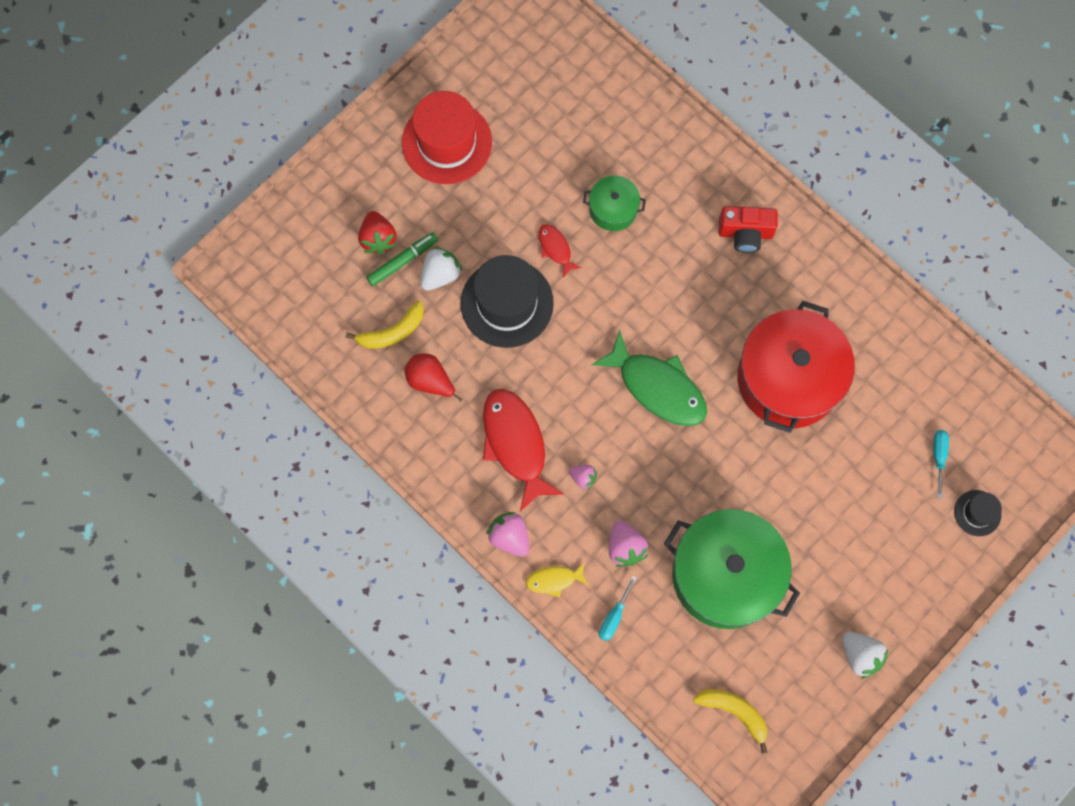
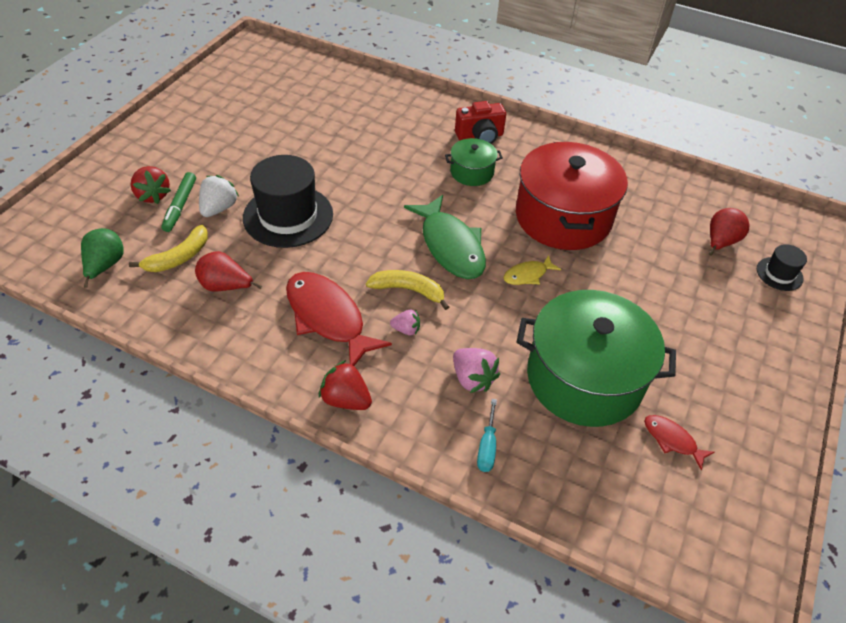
camera: 20 degrees left, 25 degrees down
(323, 325) = (105, 266): none -> green pear
(403, 261) = (180, 206): green marker -> green marker turned 150 degrees clockwise
(447, 142) = (206, 127): red hat -> none
(509, 537) = (346, 399): pink strawberry -> red strawberry
(554, 580) = (408, 428): yellow fish -> yellow fish (527, 275)
(555, 248) = (322, 173): red fish -> red fish (672, 440)
(613, 209) = (364, 141): green pot -> green pot (472, 172)
(657, 387) = (450, 246): green fish -> green fish turned 45 degrees clockwise
(734, 712) = (661, 508): yellow banana -> yellow banana (408, 290)
(860, 655) = (754, 415): white strawberry -> none
(938, 457) = (720, 242): turquoise screwdriver -> red pear

